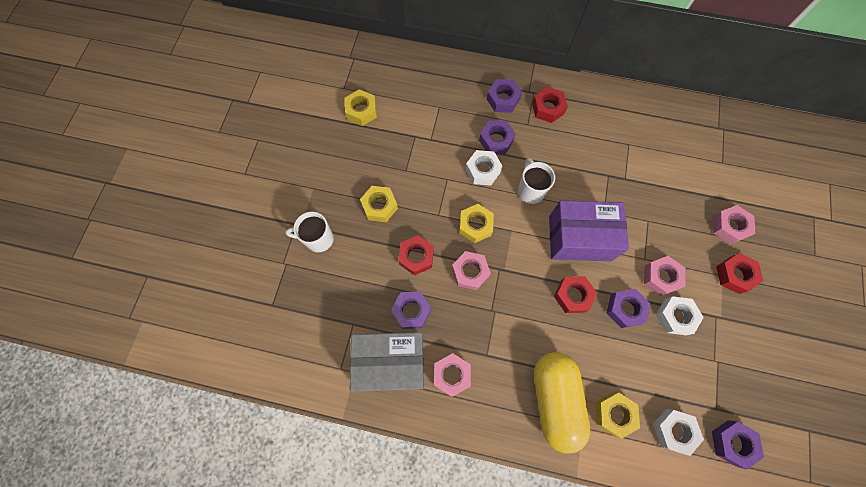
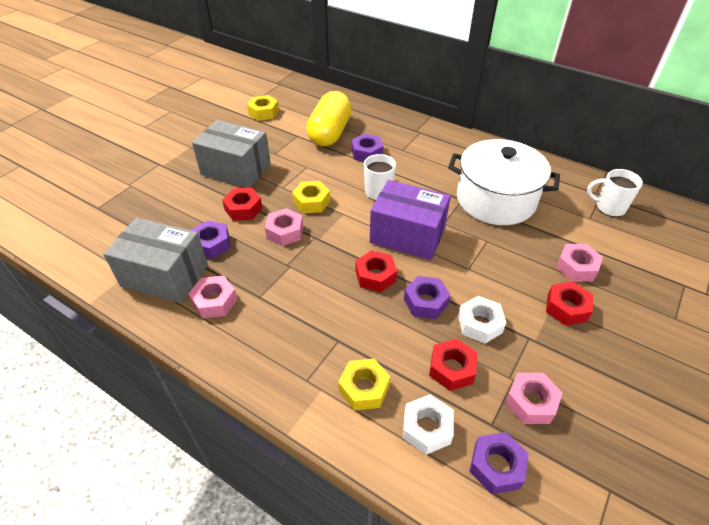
camera: 20 degrees right, 25 degrees down
(318, 239) = (169, 177): white mug -> white mug (609, 207)
(379, 206) = (236, 169): yellow nut -> grey box
(483, 170) = (342, 169): white nut -> none
(503, 99) = (389, 130): purple nut -> none
(548, 108) = (427, 144): red nut -> red nut (451, 369)
(555, 400) = (305, 355): yellow capsule -> yellow capsule (330, 133)
(638, 166) = (495, 199): none -> white pot
(660, 277) = (479, 287): pink nut -> pink nut (530, 402)

